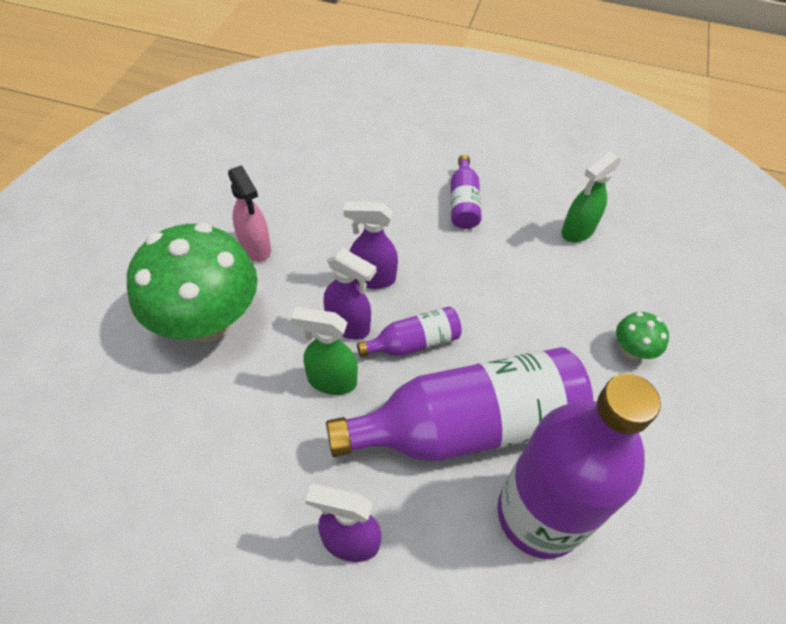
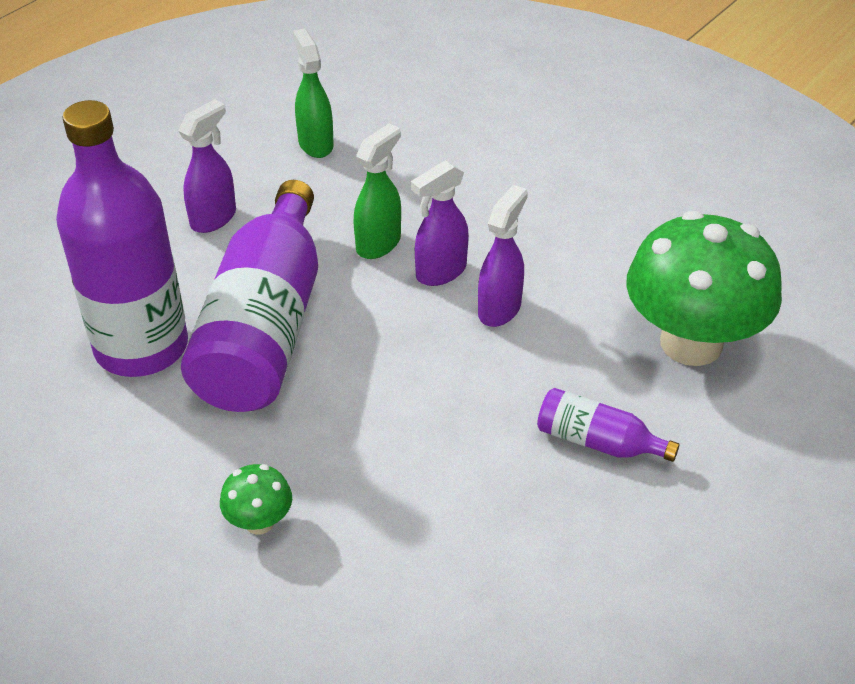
camera: 115 degrees right, 10 degrees down
(207, 321) = (500, 175): green mushroom -> green mushroom (691, 343)
(255, 248) = (591, 225): pink spray bottle -> none
(414, 342) = (389, 317): purple bottle -> none
(577, 231) = (486, 560): green spray bottle -> green spray bottle (315, 144)

